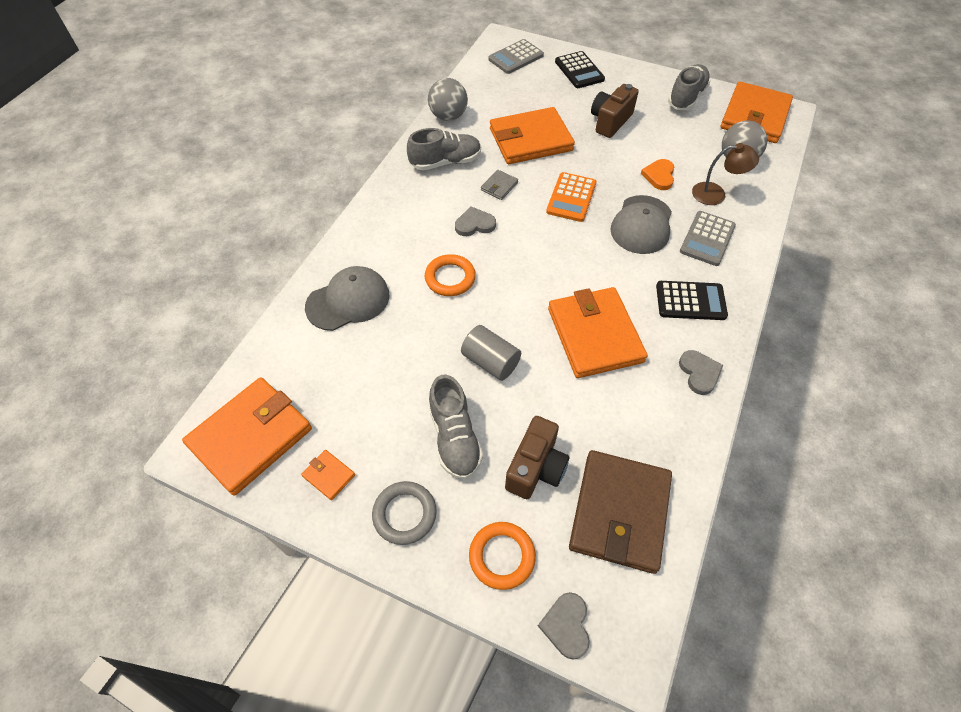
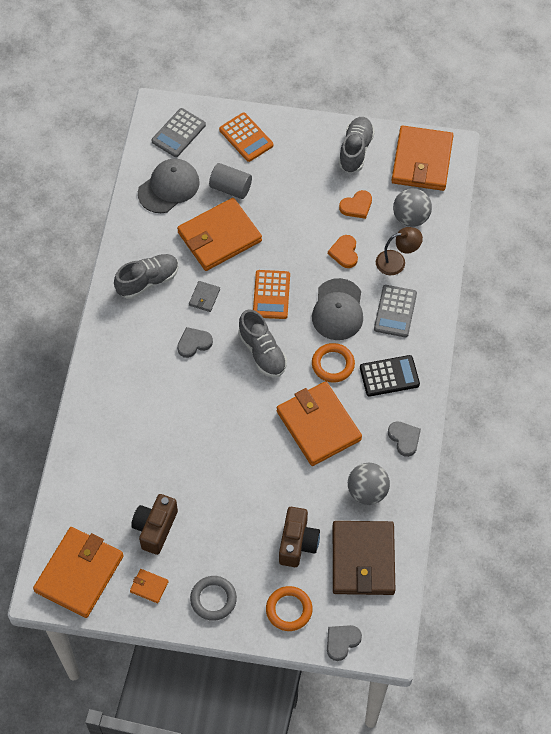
camera: 15 degrees left, 5 degrees up
(348, 301) = (110, 443): grey cap -> grey cap (169, 187)
(448, 116) = (134, 226): grey ball -> grey ball (367, 491)
(450, 278) = (188, 401): orange ring -> orange ring (333, 364)
(454, 437) = (232, 535): grey shoe -> grey shoe (262, 352)
(490, 361) = (242, 468): grey cylinder -> grey cylinder (230, 188)
(566, 625) = (342, 641): grey heart -> grey heart turned 60 degrees clockwise
(579, 71) = (246, 137): black calculator -> orange calculator
(610, 121) = (289, 198): brown camera -> brown camera (155, 528)
(679, 140) = (356, 206): none -> orange heart

